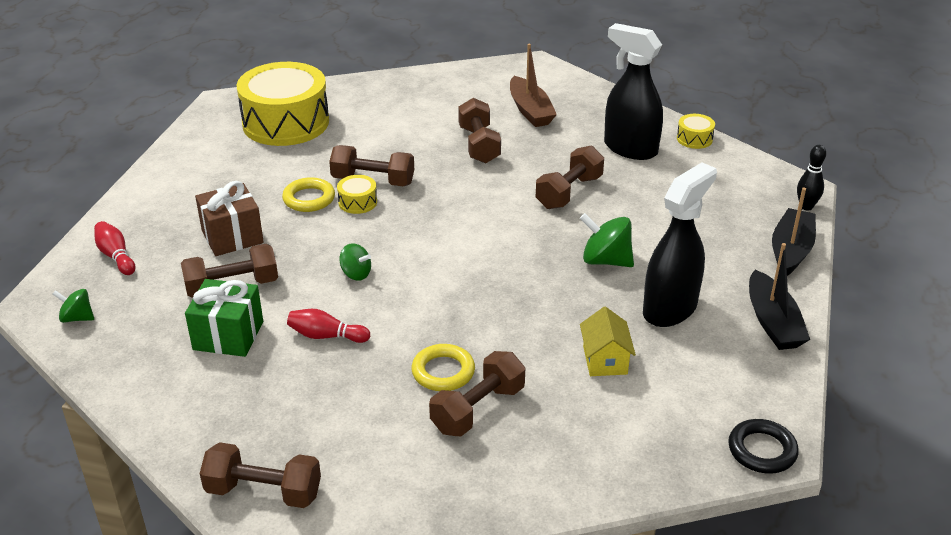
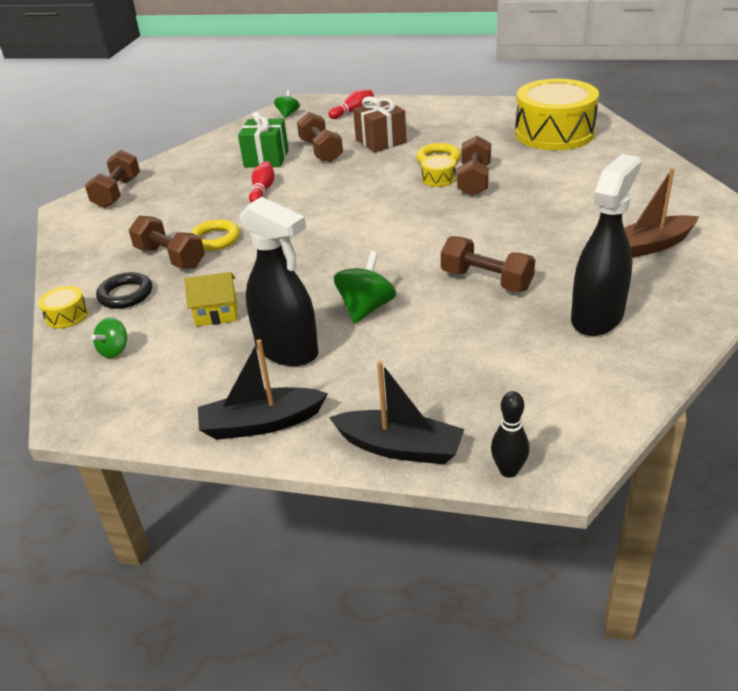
camera: 90 degrees right, 0 degrees up
(356, 274) = (337, 191): green spinning top -> green spinning top (114, 350)
(479, 145) = (559, 223): brown dumbbell -> none
(694, 139) = (648, 369): yellow drum -> yellow drum (67, 316)
(762, 450) = (77, 406): black ring -> black ring (125, 294)

